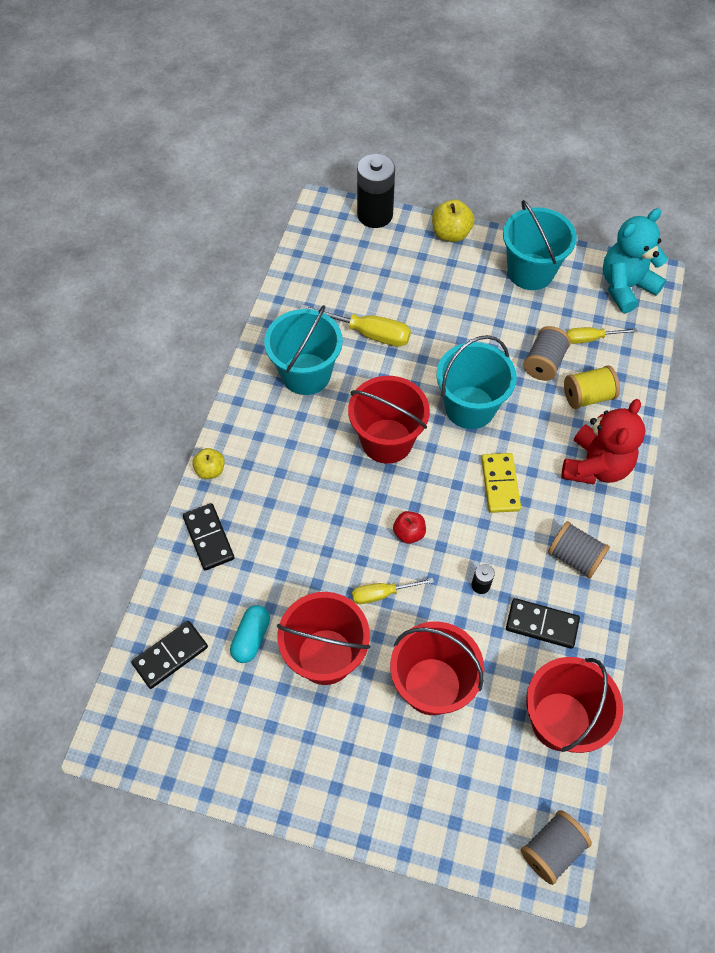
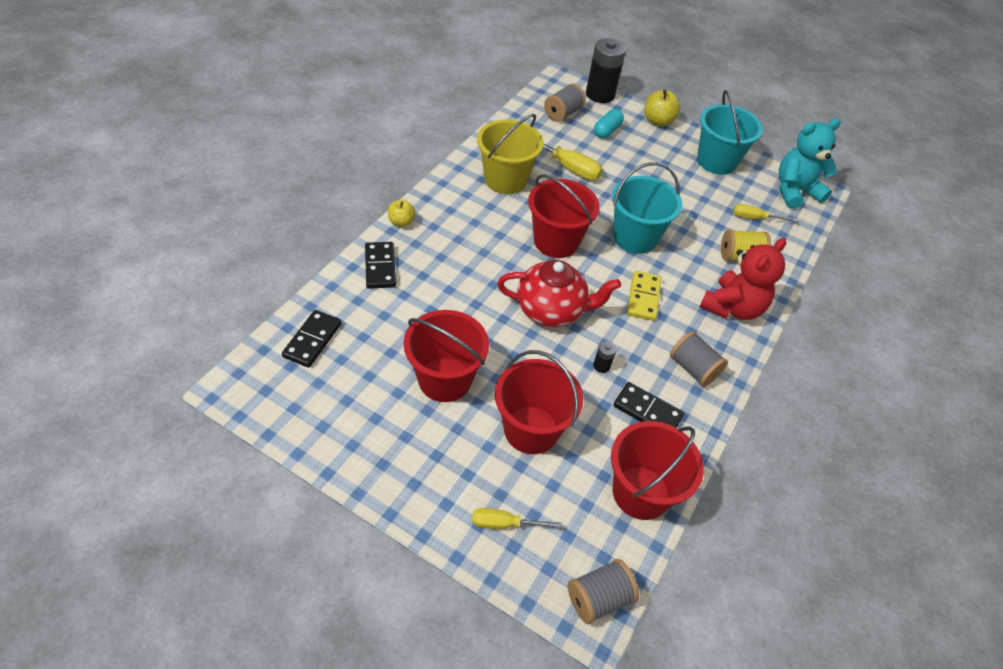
camera: 10 degrees right, 10 degrees down
(170, 655) = (312, 340): black domino -> black domino turned 45 degrees counterclockwise
(251, 638) = (386, 347): turquoise capsule -> turquoise capsule (607, 131)
(306, 374) = (505, 180): turquoise bucket -> yellow bucket
(382, 594) = (512, 347): yellow screwdriver -> yellow screwdriver (504, 524)
(409, 533) = (551, 310): red apple -> red teapot
(544, 363) = (709, 224): grey spool -> grey spool (562, 113)

